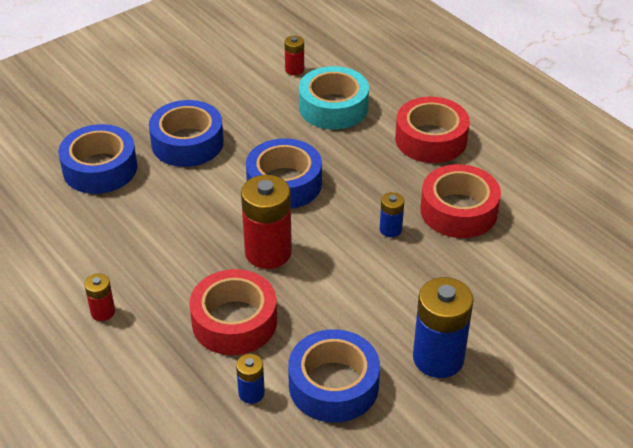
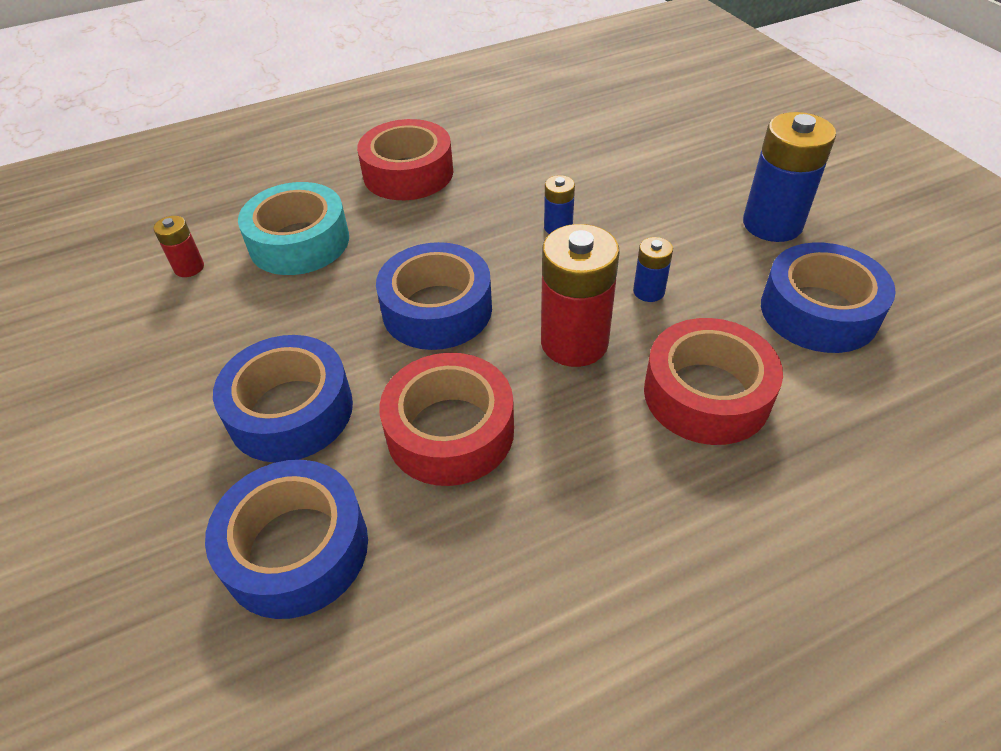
camera: 75 degrees left, 5 degrees up
(103, 312) = (674, 567): red battery -> none
(251, 393) = (839, 390): blue battery -> blue battery (648, 291)
(458, 211) = (541, 173): red tape -> red tape (450, 431)

